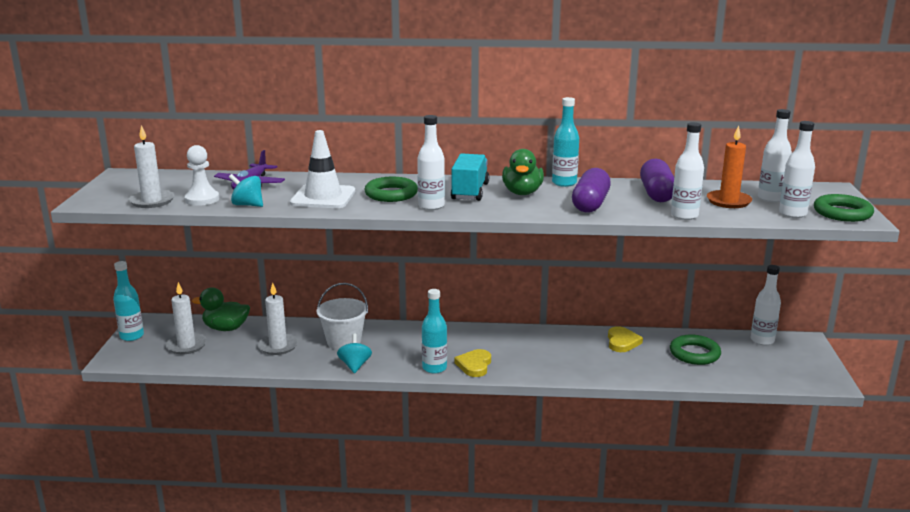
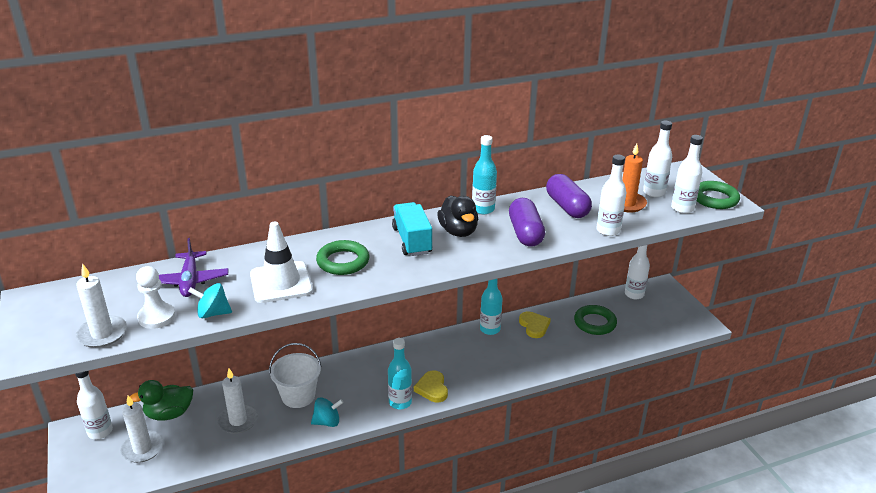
camera: 25 degrees left, 10 degrees up
(132, 336) = (73, 454): turquoise bottle -> turquoise bottle (490, 329)
(355, 365) = (327, 422): turquoise spinning top -> turquoise spinning top turned 105 degrees clockwise
(431, 206) = (393, 270): white bottle -> white bottle (100, 432)
(522, 193) = (458, 231): green duck -> black duck

